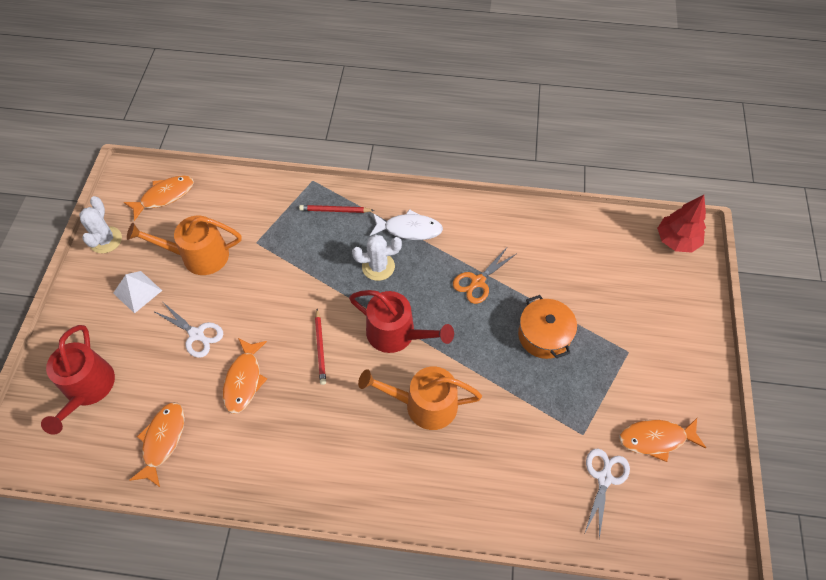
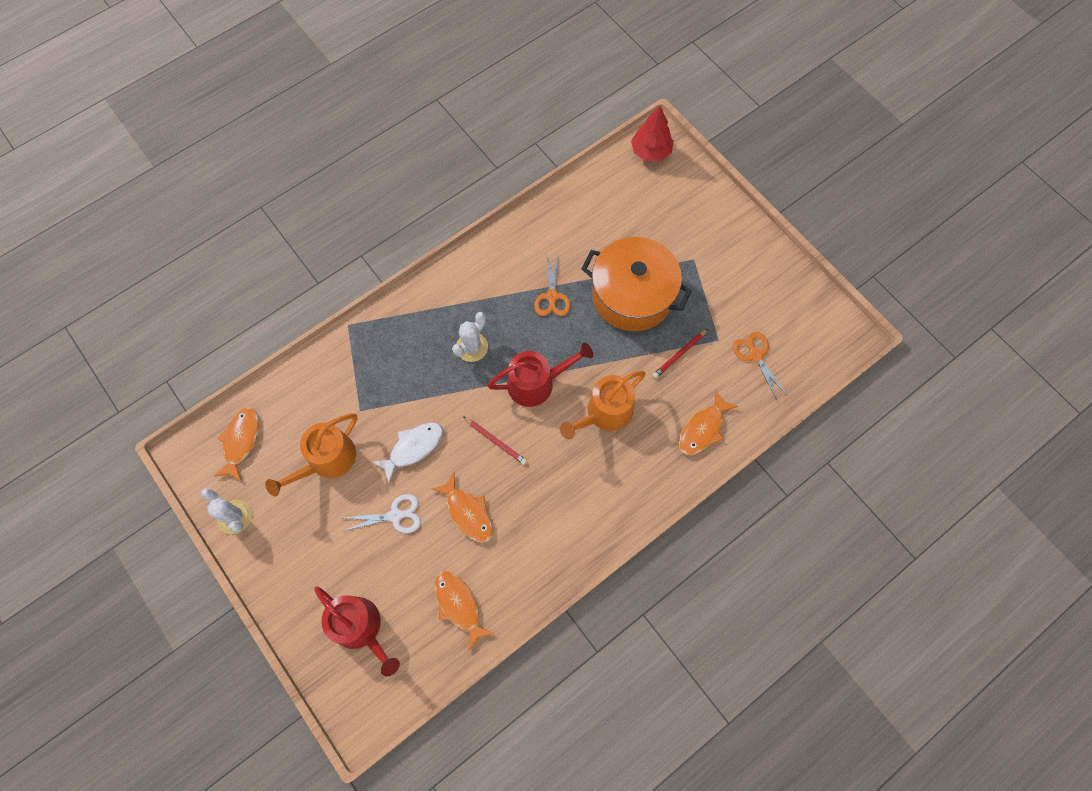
camera: 45 degrees left, 10 degrees up
(137, 291) = (311, 529): white pyramid -> none
(335, 210) = (392, 333): red pencil -> red pencil (679, 354)
(409, 229) = (463, 299): white fish -> white fish (413, 448)
(544, 335) = (632, 295): orange pot -> orange pot, size x1.71
(604, 477) = (755, 355): white scissors -> orange scissors
(656, 439) = (761, 303): orange fish -> orange fish (703, 429)

